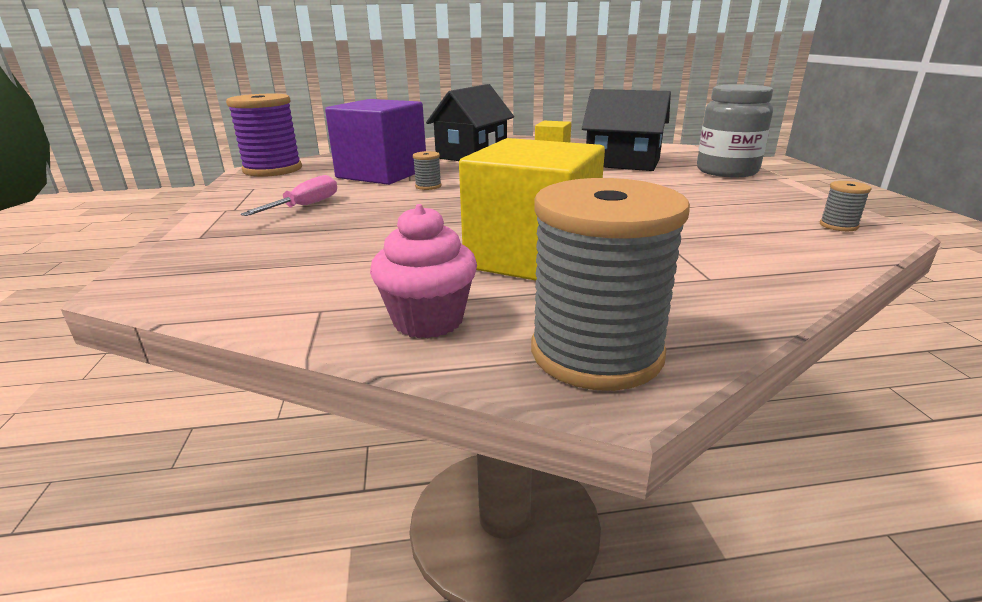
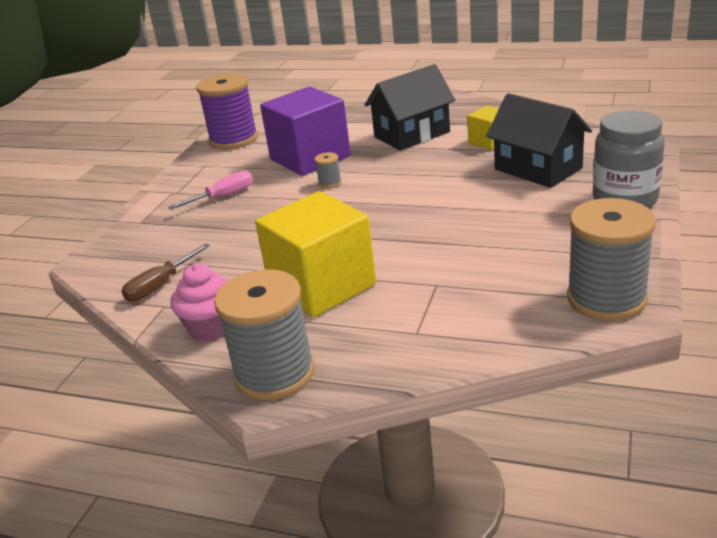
camera: 30 degrees right, 5 degrees up
(292, 290) = (160, 285): none -> brown screwdriver
(838, 226) = (606, 298): grey spool -> grey spool, size x2.43

